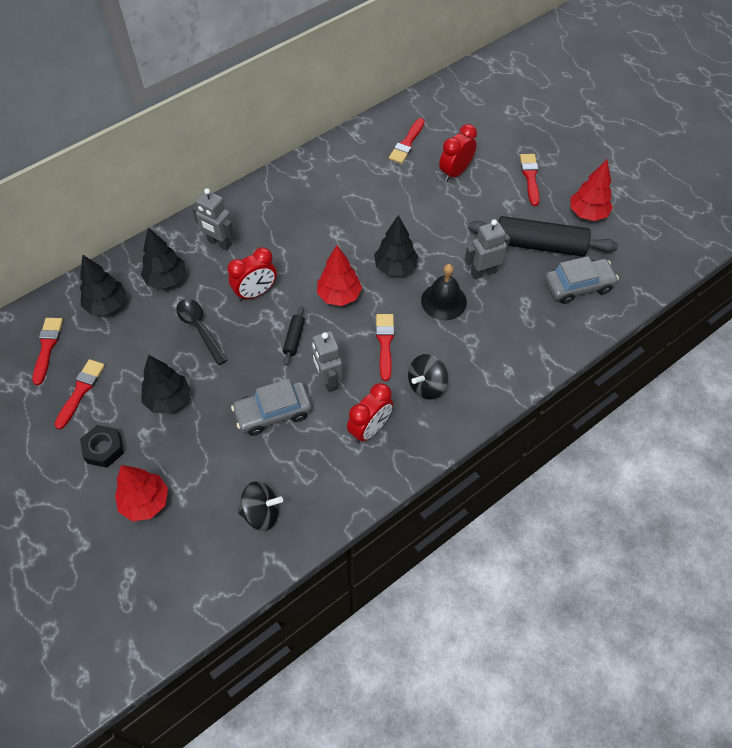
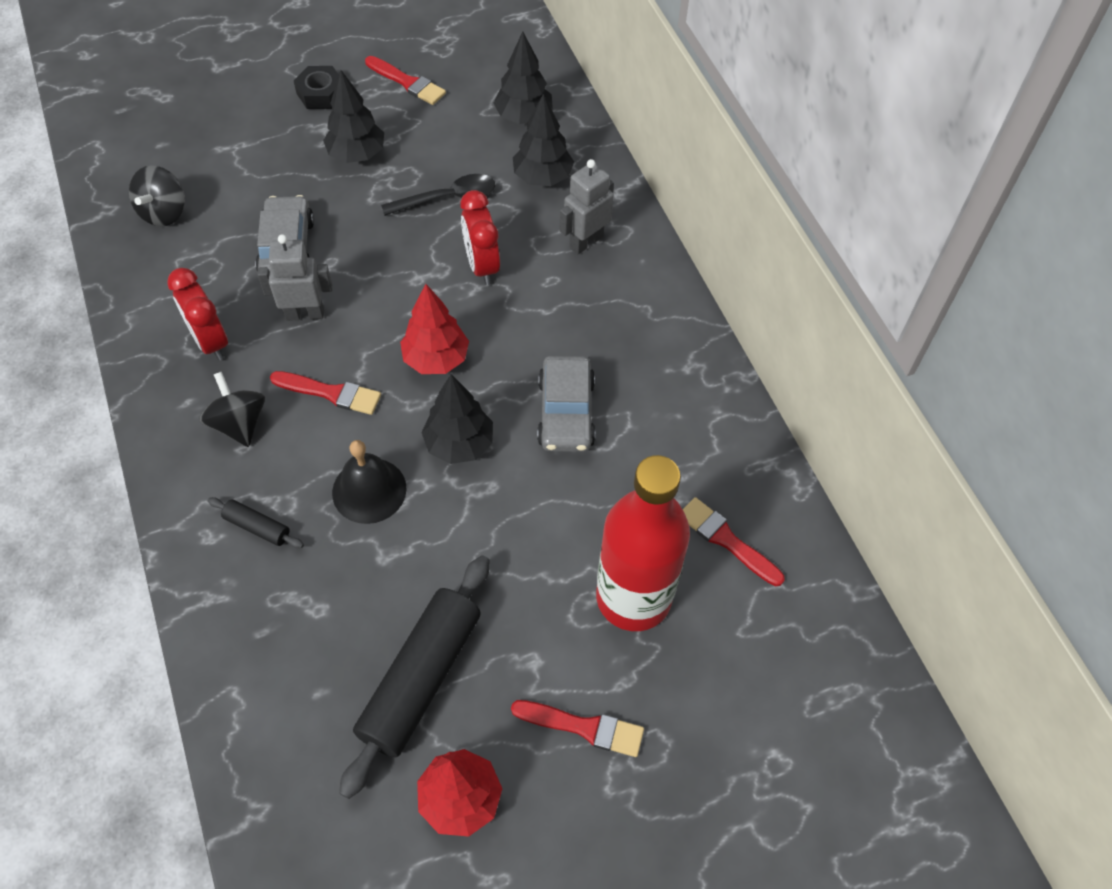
camera: 105 degrees right, 0 degrees up
(47, 347) = (482, 61): red brush -> none
(145, 502) = (236, 119): red tree -> none
(294, 338) = (387, 292): black rolling pin -> black rolling pin (257, 527)
(455, 172) = (633, 597): red clock -> red bottle
(483, 272) = (400, 566): grey robot -> none
(578, 286) = (311, 708): grey car -> grey car (566, 413)

